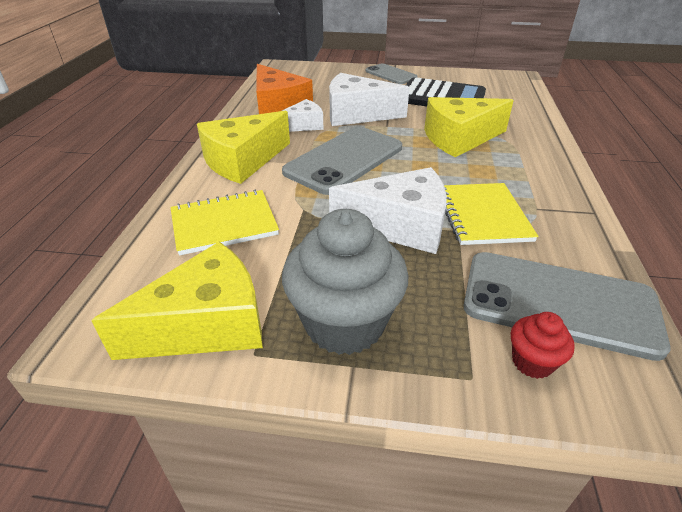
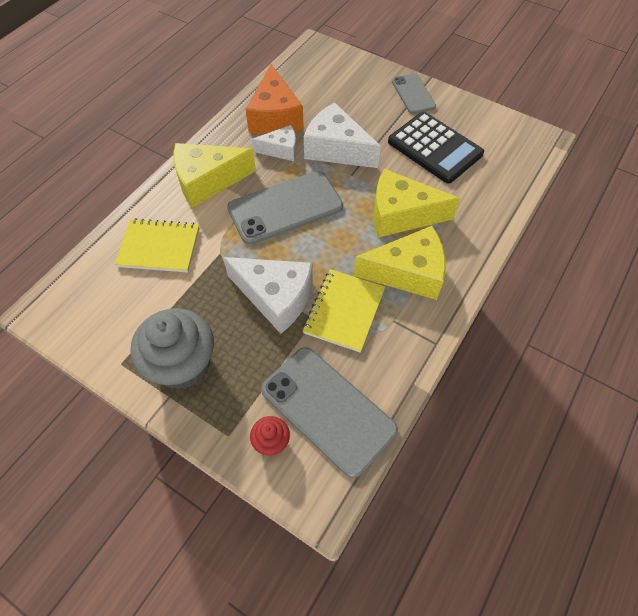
camera: 25 degrees right, 20 degrees up
(207, 325) = (106, 331): yellow cheese -> yellow cheese (408, 273)

